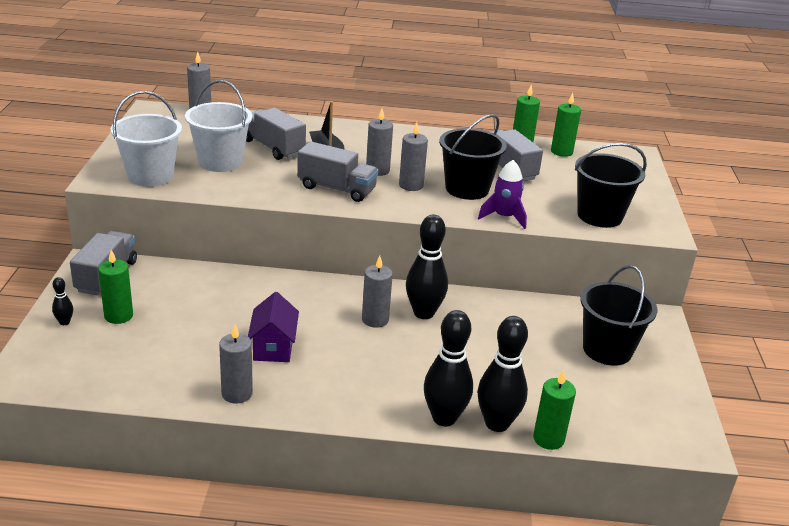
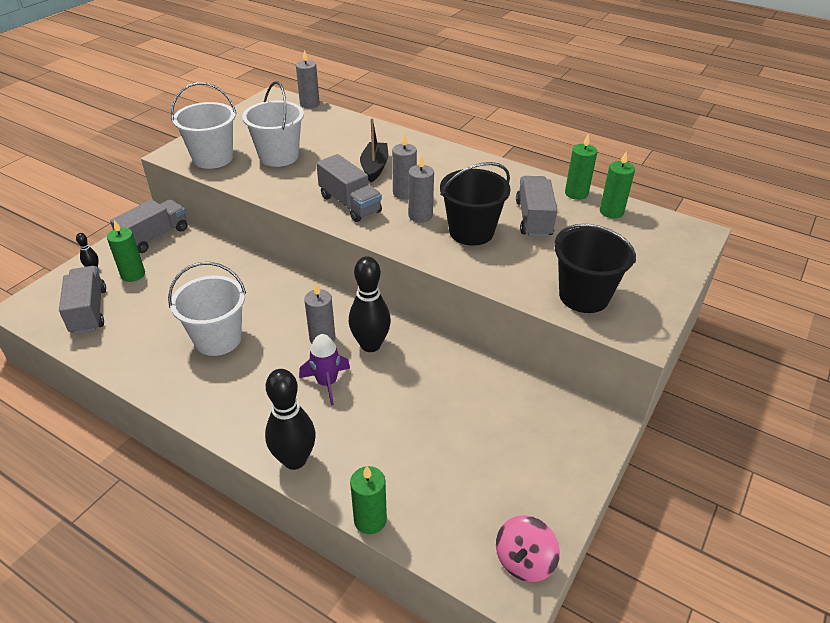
camera: 30 degrees right, 10 degrees up
(237, 393) = (153, 373): grey candle -> none
(273, 147) = (335, 151): grey truck -> grey truck (89, 311)
(273, 347) = (218, 339): purple house -> white bucket
(497, 423) = (336, 484): black bowling pin -> none
(504, 217) = (479, 272): purple rocket -> purple rocket (327, 383)
(607, 349) = (515, 442): black bucket -> none
(684, 425) = (524, 561): none -> pink spinning top

